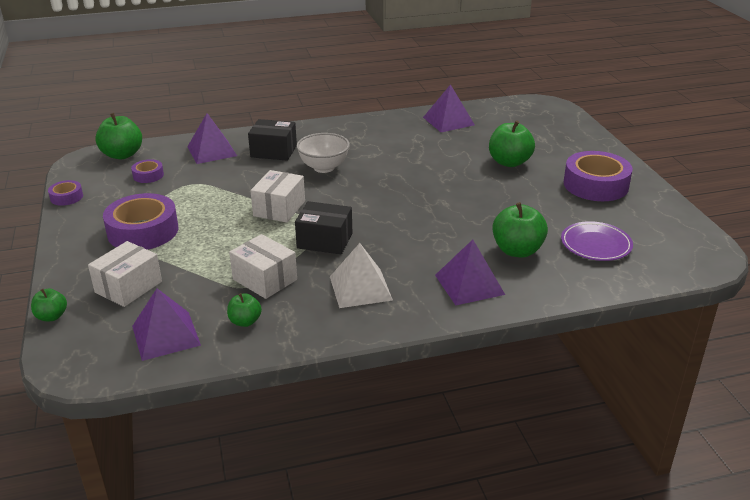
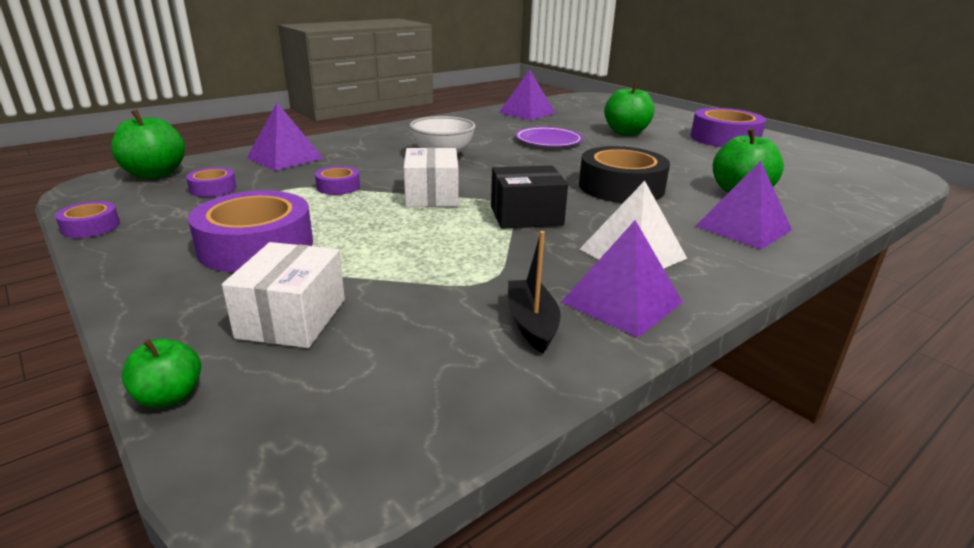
camera: 25 degrees left, 5 degrees down
(166, 335) = (424, 373): purple pyramid -> purple pyramid (622, 302)
(225, 188) = (338, 187): none -> purple tape
(245, 321) = (531, 323): green apple -> black boat
(265, 279) = (499, 268): white box -> none
(273, 151) = (366, 150): black box -> none
(426, 226) = (621, 187): none -> black tape
(596, 244) = (799, 177): purple plate -> purple plate (548, 141)

